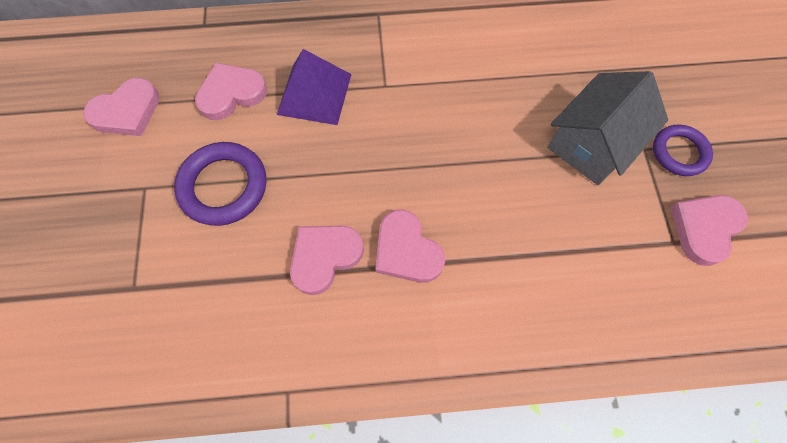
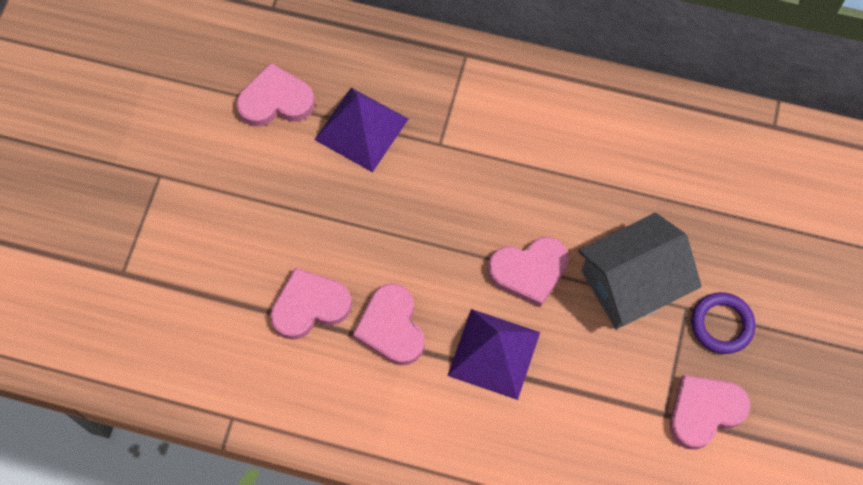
camera: 20 degrees right, 0 degrees up
(127, 112) = (165, 86): pink heart -> pink heart (529, 271)
(223, 186) = (236, 200): purple ring -> none
(506, 242) = (494, 353): none -> purple pyramid

